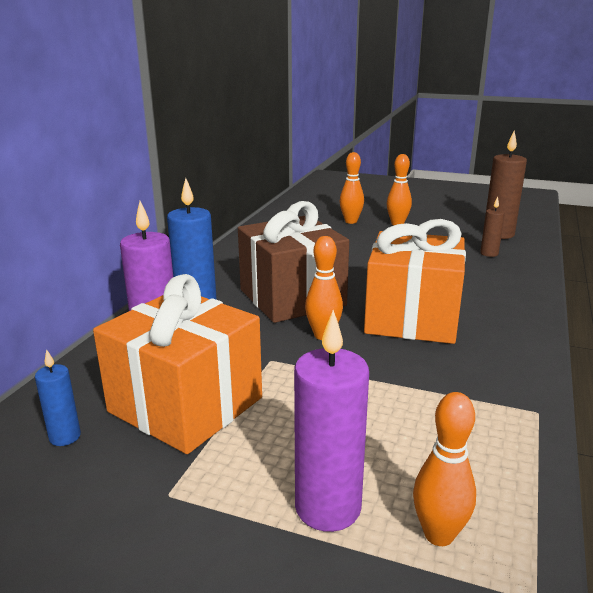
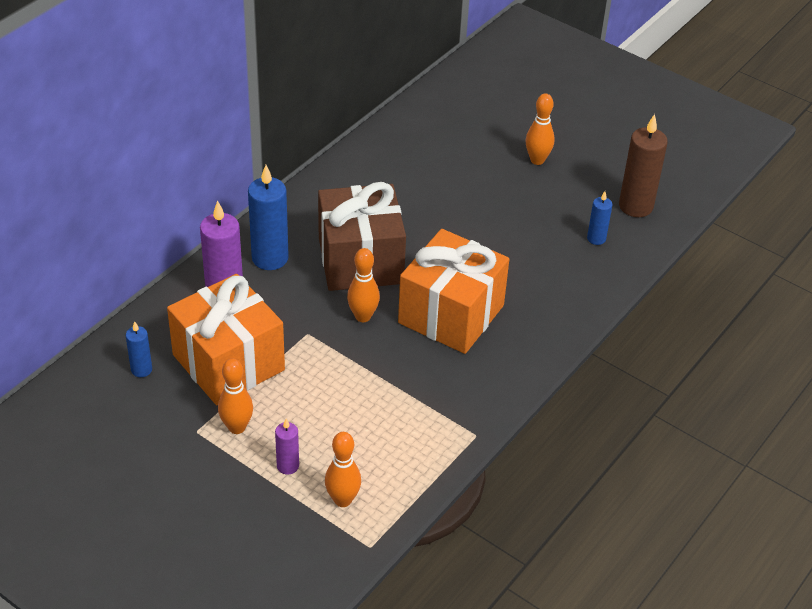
camera: 15 degrees right, 20 degrees up
(328, 507) = (288, 466): purple candle -> purple candle, size x0.53
(351, 221) = (488, 143): orange bowling pin -> orange bowling pin (237, 427)
(489, 253) = (596, 238): brown candle -> blue candle

